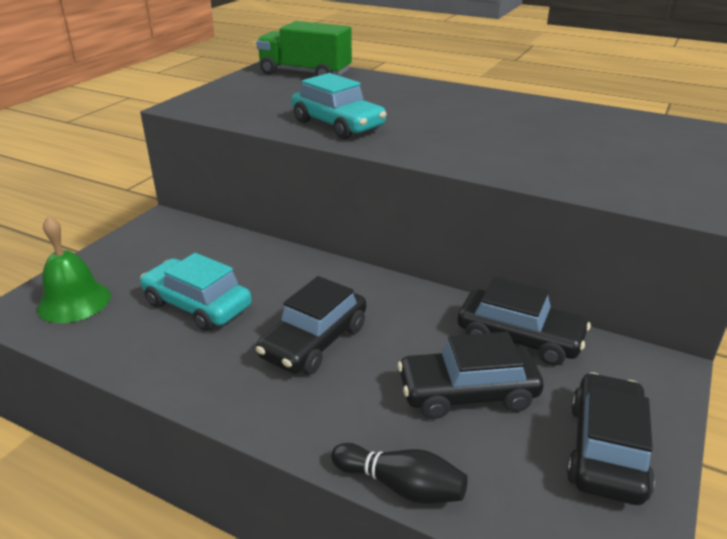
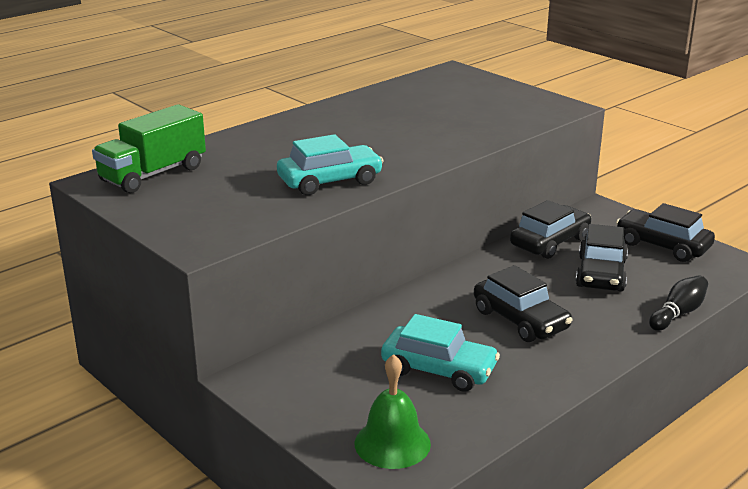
camera: 70 degrees left, 5 degrees down
(197, 305) = (439, 369): turquoise car -> turquoise car turned 120 degrees counterclockwise

